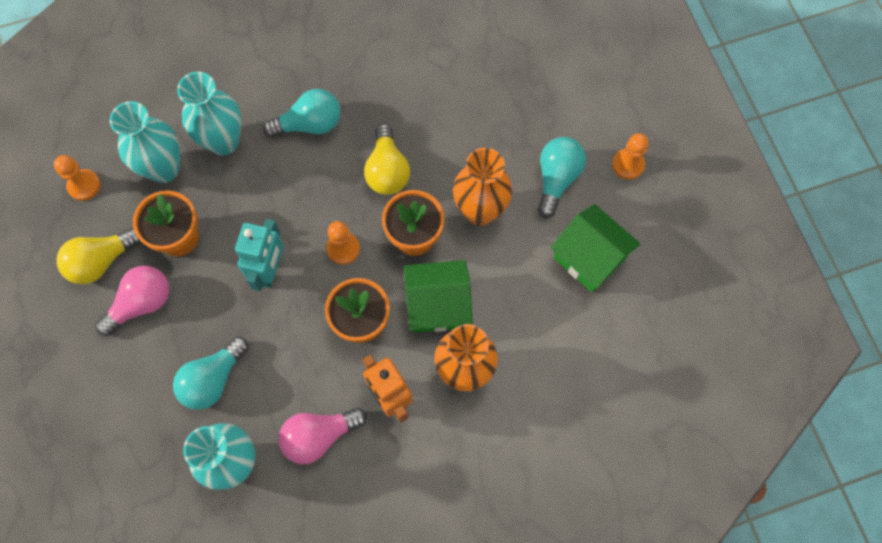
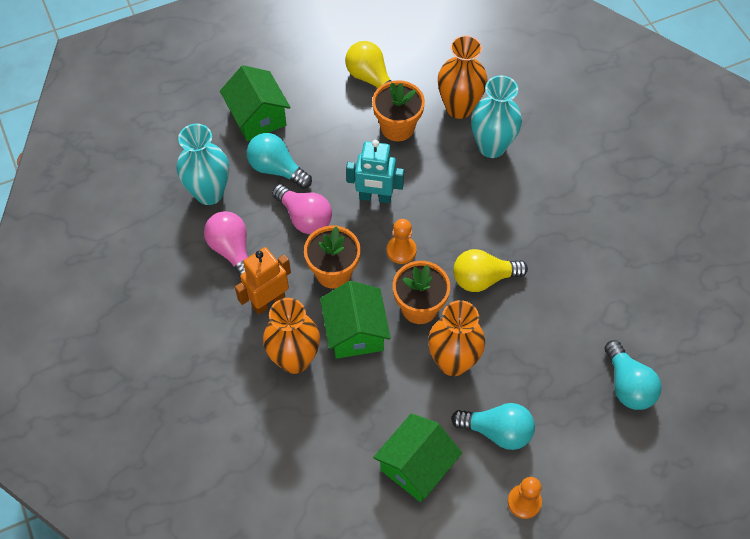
camera: 85 degrees right, 10 degrees down
(84, 185) = (435, 56): orange pawn -> none
(133, 399) = (258, 117): none -> green house
(141, 303) = (337, 111): pink light bulb -> pink light bulb (305, 217)
(164, 168) = (459, 108): turquoise vase -> orange vase
(309, 124) = (520, 210): turquoise light bulb -> turquoise light bulb (628, 385)

